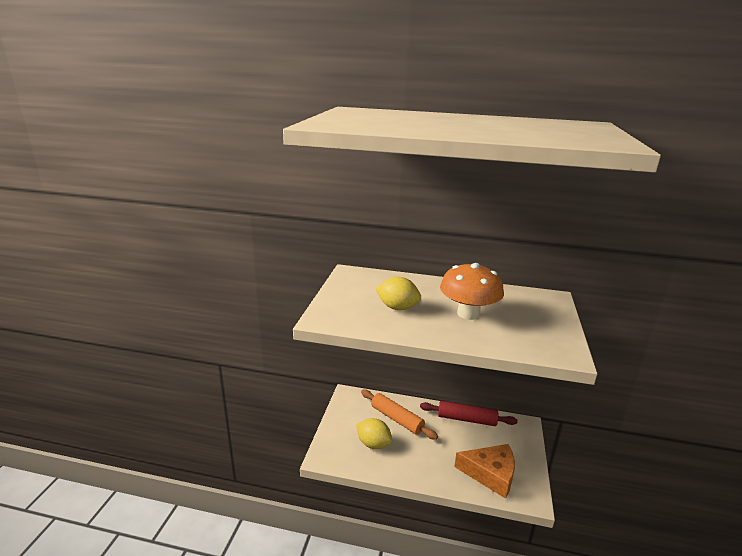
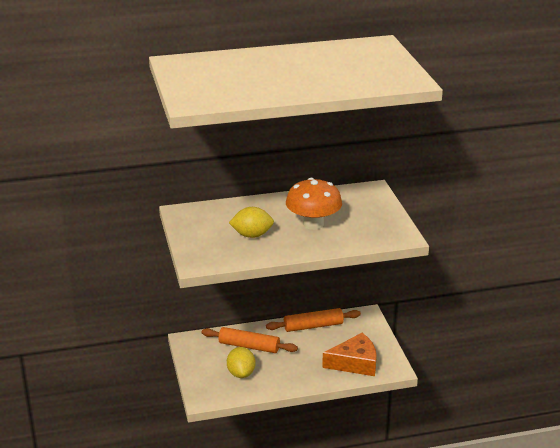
camera: 25 degrees left, 5 degrees up
(373, 444) = (241, 373): yellow lemon -> yellow lemon turned 75 degrees clockwise
(467, 419) = (313, 326): red rolling pin -> orange rolling pin

